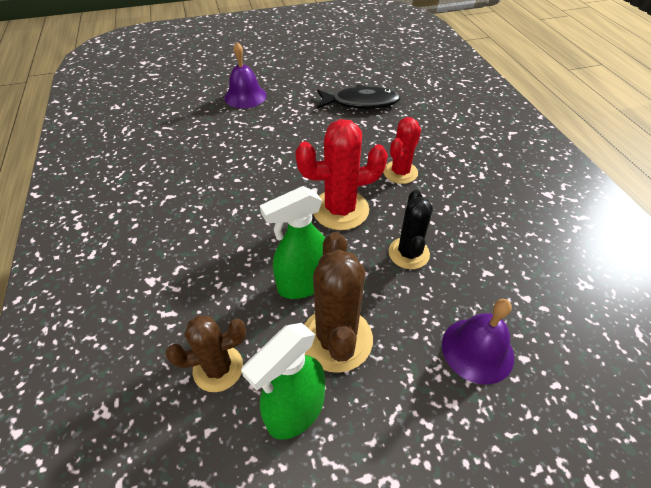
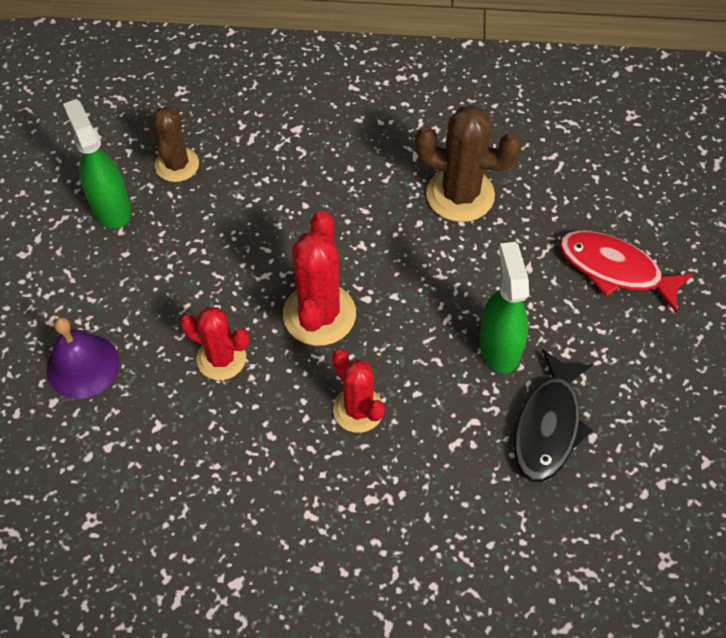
camera: 110 degrees right, 10 degrees up
(245, 96) = (615, 269): purple bell -> red fish
(303, 284) = (231, 247): green spray bottle -> green spray bottle (499, 346)
(336, 339) = (157, 256): brown cactus -> brown cactus (460, 195)
(408, 253) = (221, 358): black cactus -> red cactus

